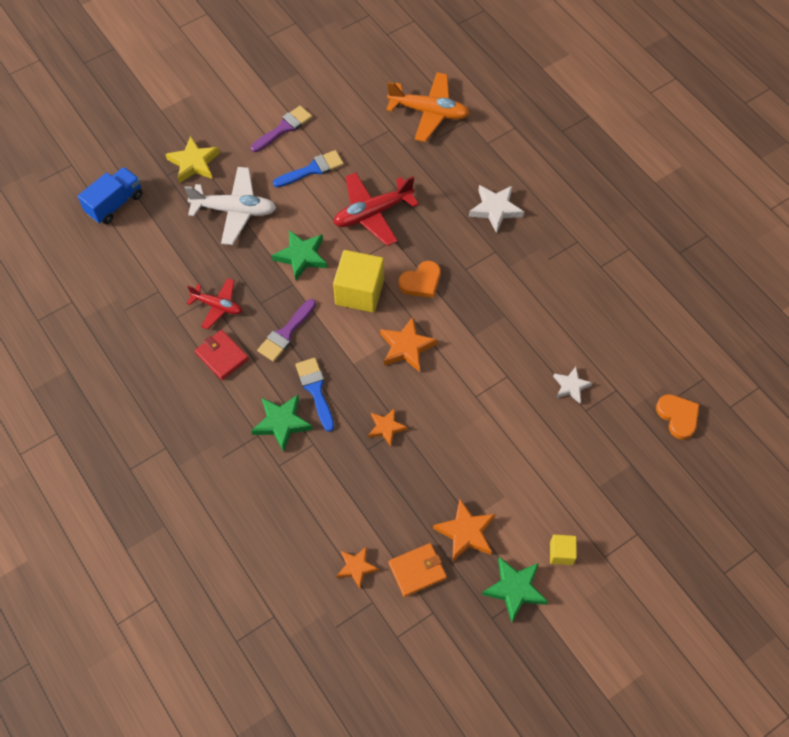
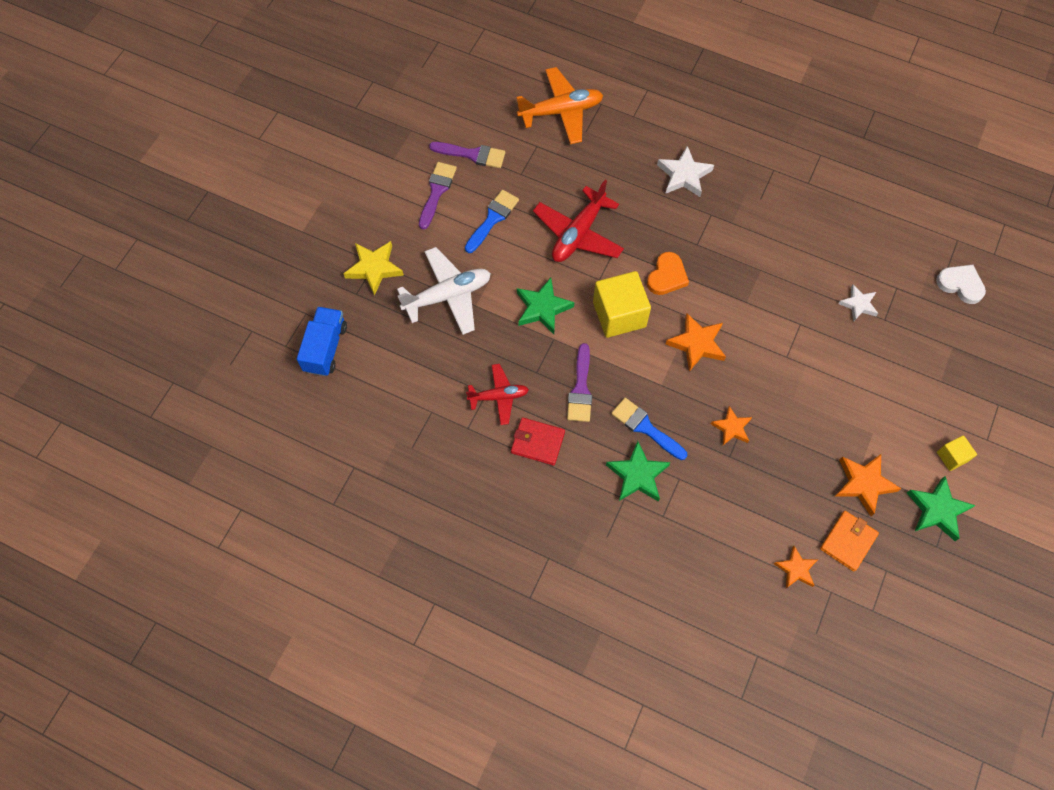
camera: 30 degrees left, 5 degrees up
(332, 113) = (472, 154): none -> purple brush
(678, 417) = (960, 284): orange heart -> white heart

